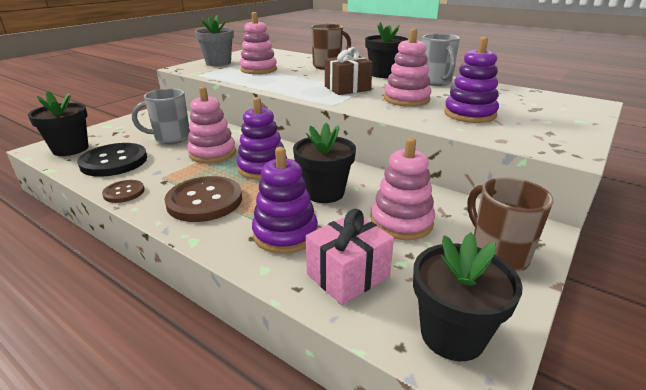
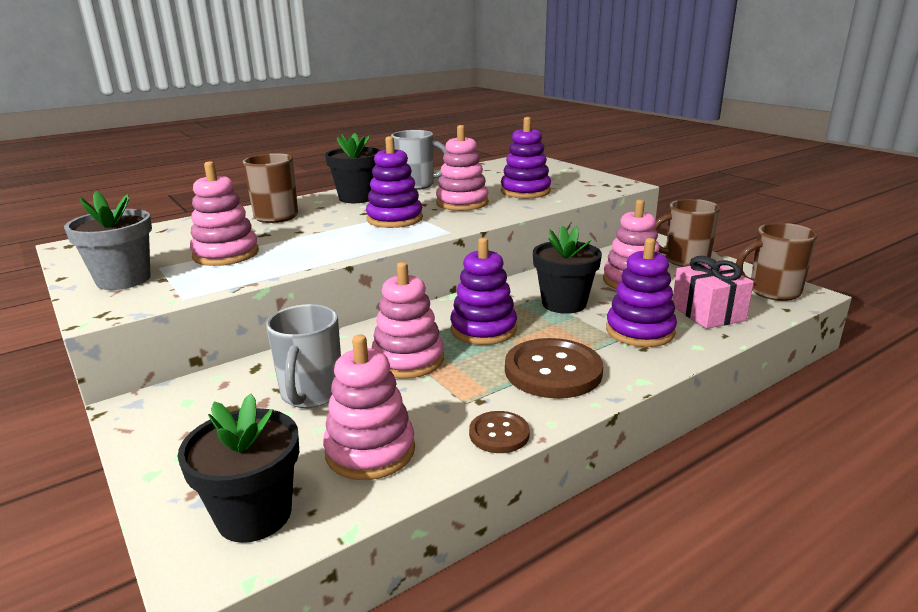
camera: 70 degrees left, 5 degrees down
(114, 161) = (370, 451): black button -> pink stacking toy
(347, 88) = (394, 219): brown gift -> purple stacking toy
(452, 334) = (772, 292): black flower pot -> brown mug

